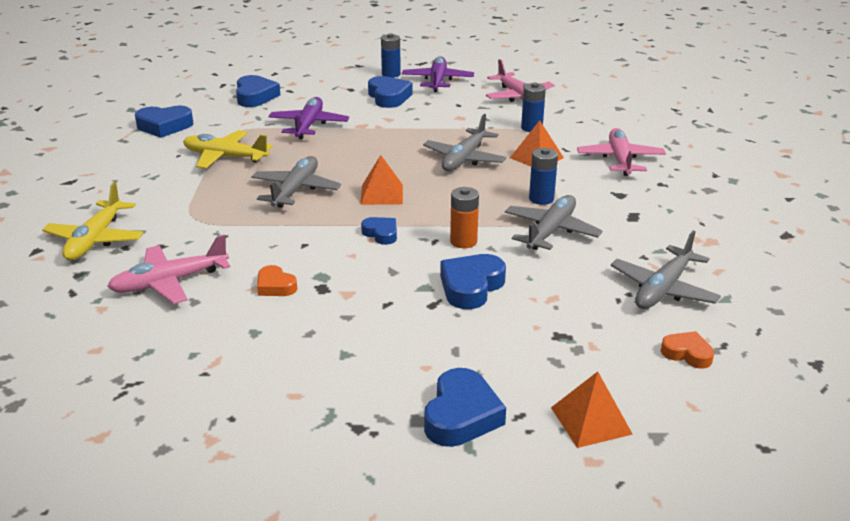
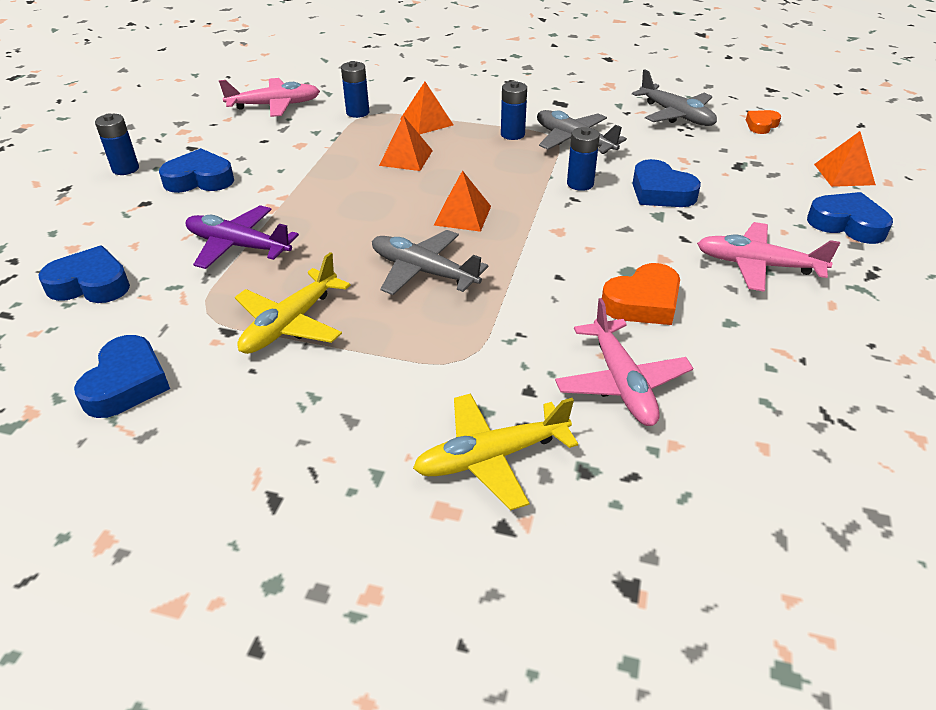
camera: 75 degrees left, 10 degrees up
(95, 239) = (491, 457): yellow plane -> yellow plane turned 135 degrees clockwise
(275, 286) = (643, 302): orange heart -> orange heart, size x1.67
(381, 234) = (550, 226): blue heart -> none
(437, 81) = (181, 142): purple plane -> none
(463, 241) = (580, 184): orange battery -> blue battery
(464, 159) = (406, 158): grey plane -> orange pyramid
(620, 160) = (454, 87): pink plane -> pink plane (757, 265)

